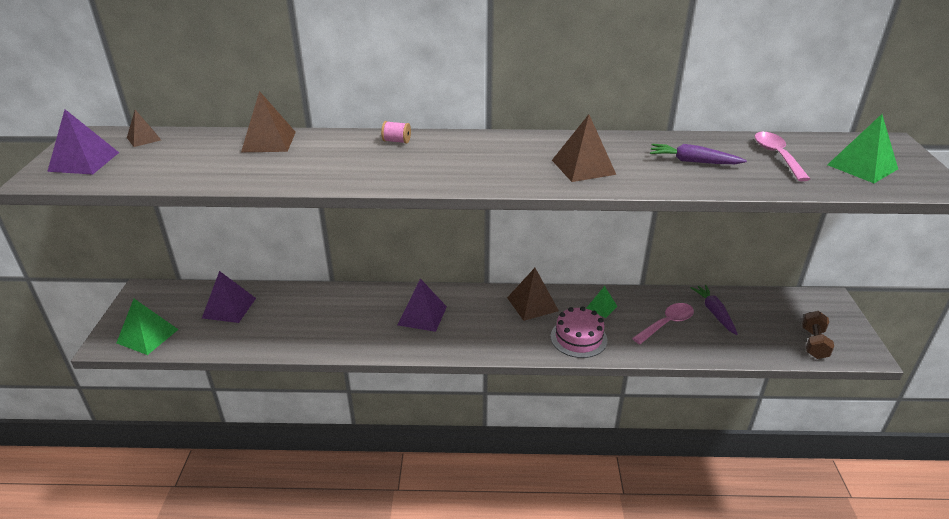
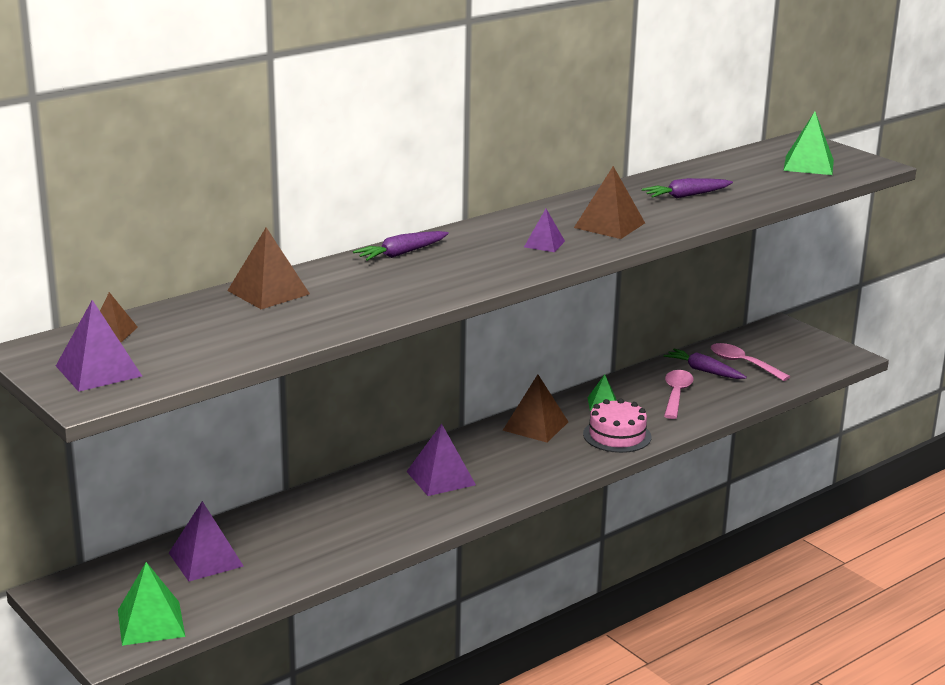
camera: 40 degrees left, 10 degrees down
(397, 141) = (401, 253): pink spool -> purple carrot
(505, 166) = (544, 244): none -> purple pyramid
(777, 156) = (739, 174): pink spoon -> pink spoon (742, 363)
(814, 343) = (806, 364): brown dumbbell -> none

